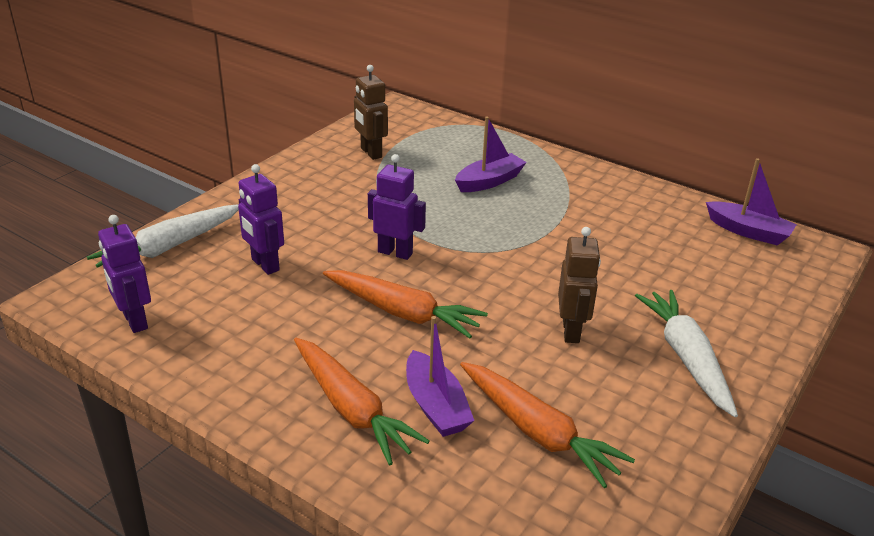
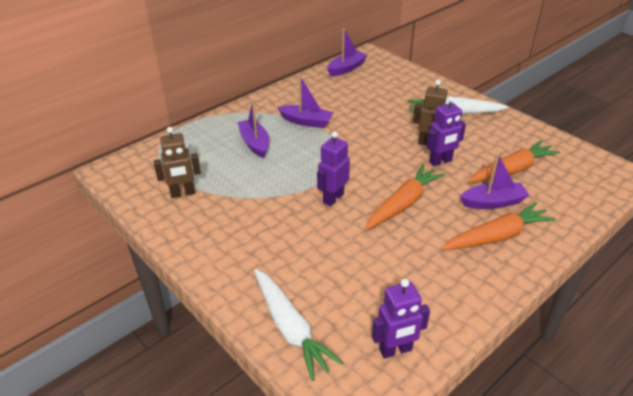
camera: 75 degrees left, 5 degrees up
(265, 265) = (332, 267): purple robot -> purple robot (440, 161)
(564, 212) = (306, 121): none -> purple boat

